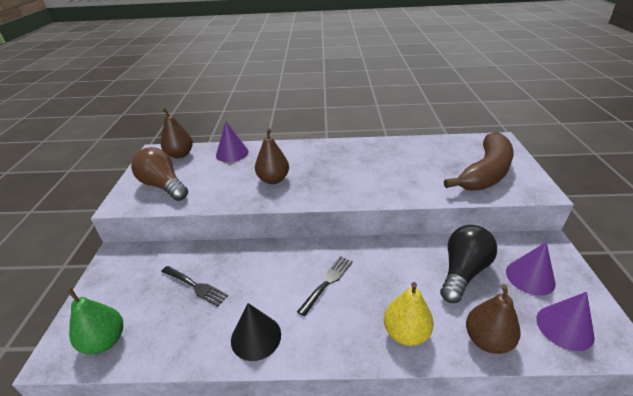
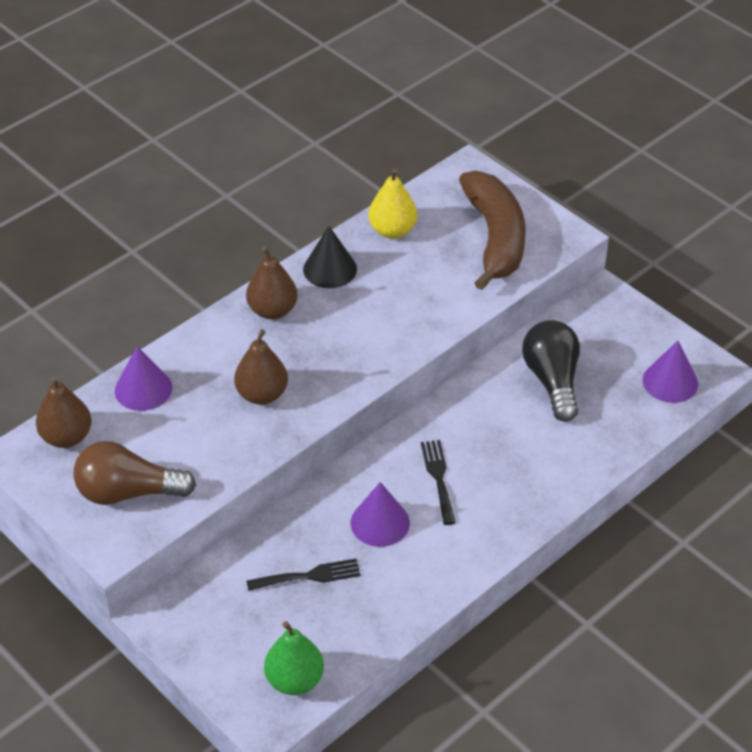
camera: 45 degrees left, 10 degrees up
(256, 337) = (432, 571): black cone -> black cone (330, 269)
(406, 333) = (555, 475): yellow pear -> yellow pear (392, 230)
(487, 340) = (622, 435): brown pear -> brown pear (272, 310)
(530, 277) = (613, 347): purple cone -> purple cone (380, 522)

